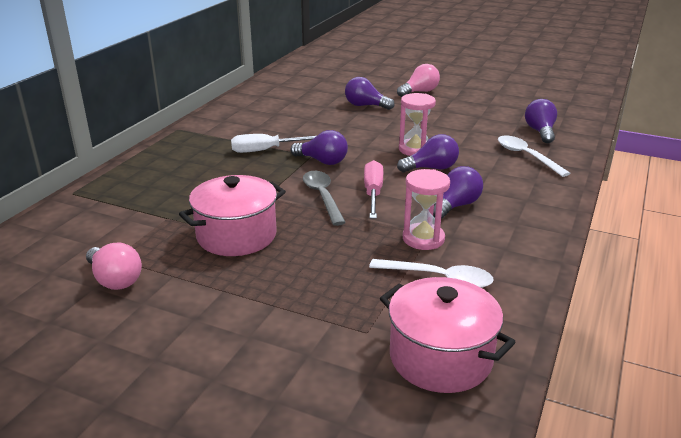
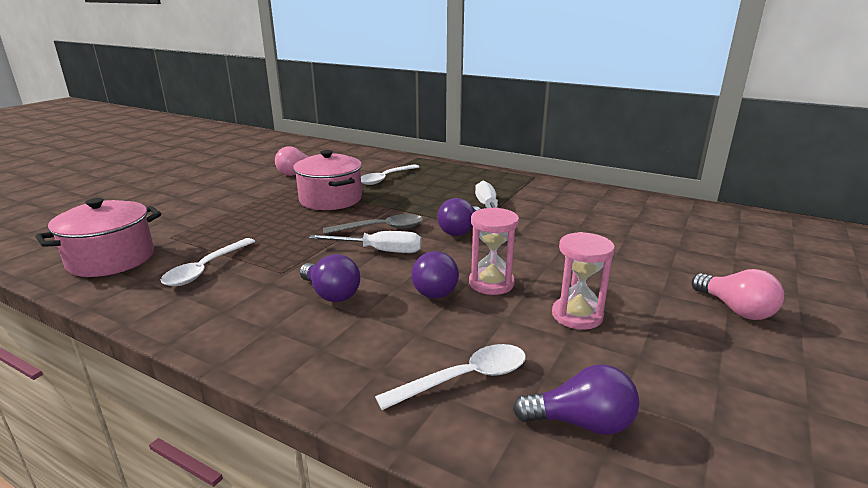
camera: 95 degrees right, 5 degrees down
(162, 207) = (385, 179): none -> white spoon
(365, 106) = (641, 261): purple light bulb -> none
(373, 193) = (379, 251): pink screwdriver -> white screwdriver
(423, 239) = (275, 268): pink hourglass -> pink hourglass (577, 315)

